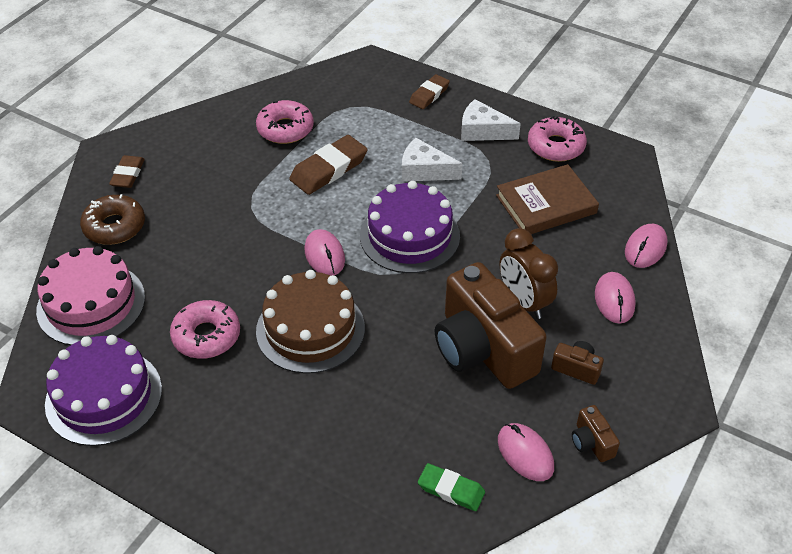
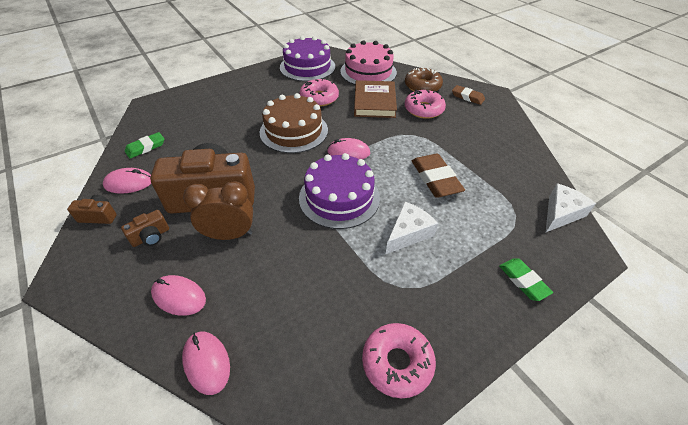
camera: 115 degrees right, 0 degrees up
(285, 129) = (494, 170): pink donut -> pink donut (423, 109)
(429, 94) = (523, 281): brown eraser -> green eraser
(482, 131) = (448, 302): white cheese -> white cheese (561, 213)
(546, 204) = (318, 305): brown book -> brown book (374, 102)

